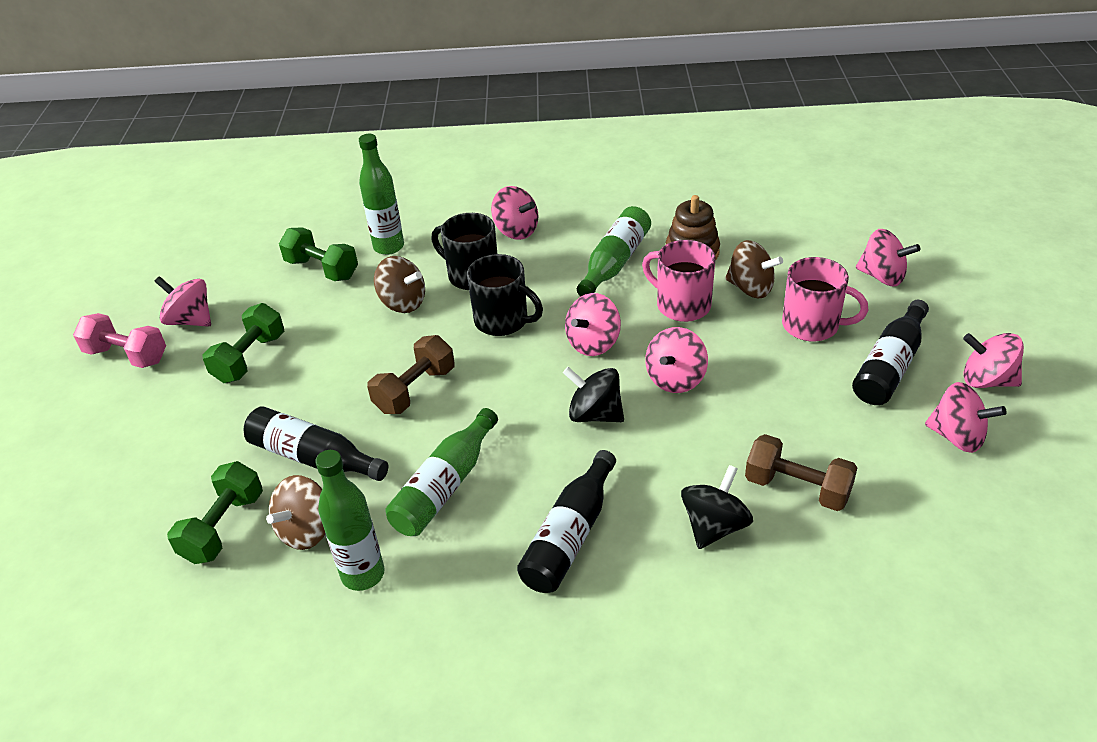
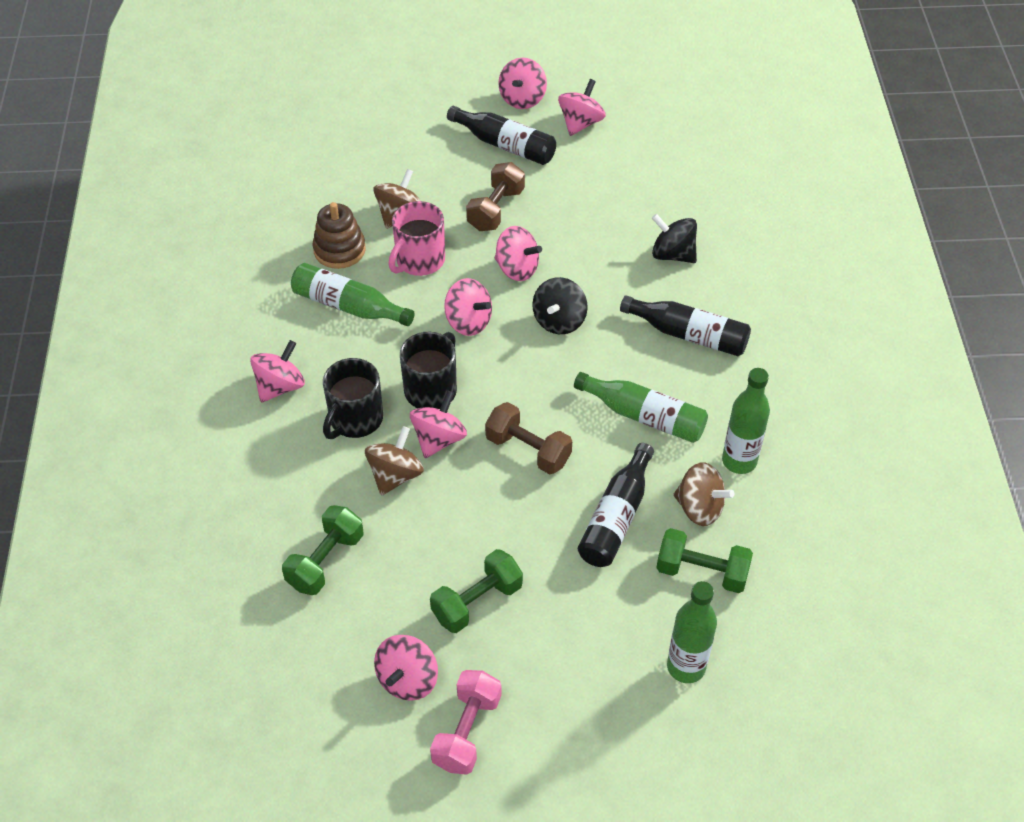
camera: 95 degrees left, 10 degrees up
(250, 358) = (477, 602): green dumbbell -> green dumbbell turned 60 degrees counterclockwise
(389, 247) = (291, 501): green bottle -> green bottle (686, 667)
(797, 488) = (634, 208): brown dumbbell -> brown dumbbell (496, 210)
(812, 326) = (454, 181): pink mug -> none
(882, 276) = (392, 133): pink spinning top -> pink spinning top (439, 439)

